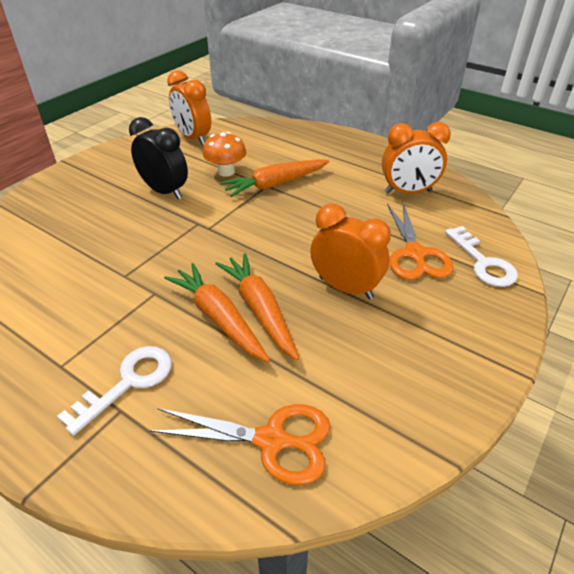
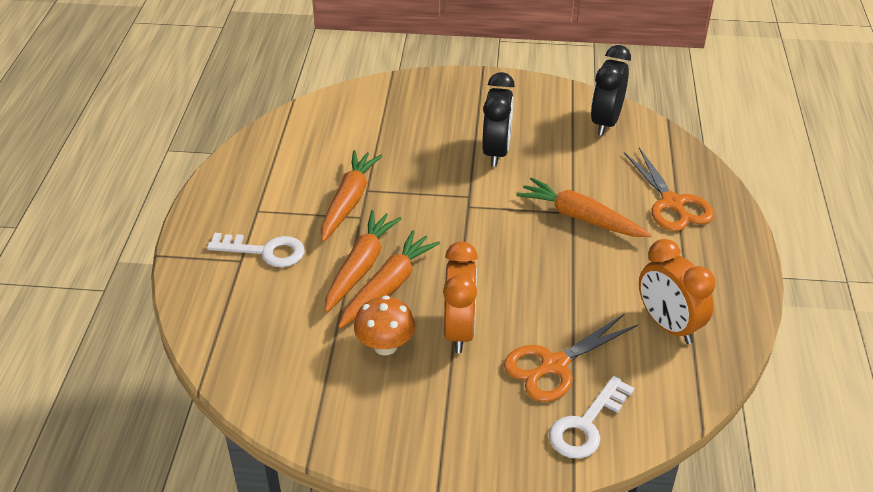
camera: 60 degrees right, 0 degrees up
(126, 292) = (349, 201): none -> orange carrot
(193, 138) = (605, 122): orange clock -> black clock
(226, 171) = (568, 174): orange mushroom -> orange mushroom (385, 346)
(271, 440) = (263, 349): orange scissors -> orange scissors (672, 203)

